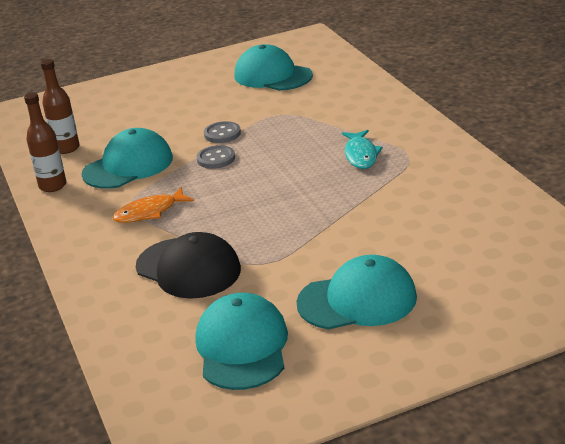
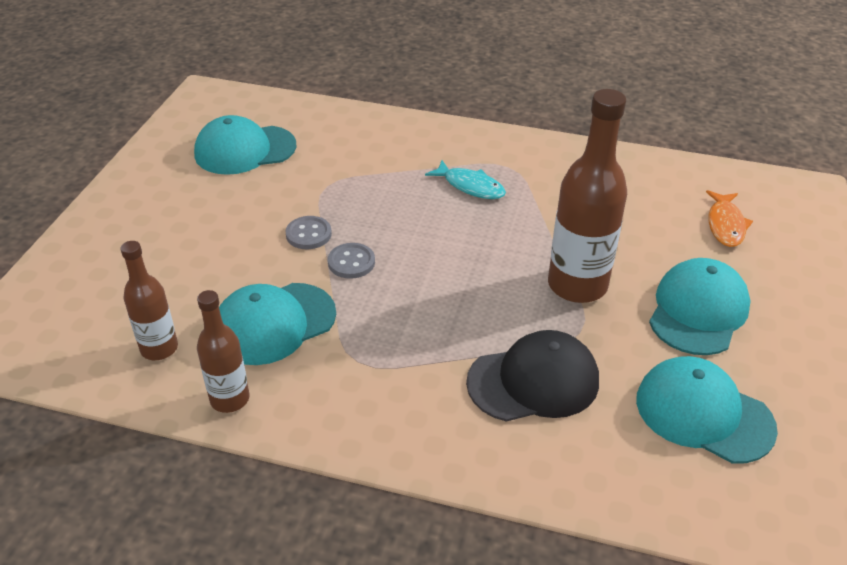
camera: 55 degrees left, 10 degrees up
(128, 166) = (274, 323): turquoise cap -> turquoise cap turned 120 degrees counterclockwise
(149, 212) = (393, 355): orange fish -> orange fish (725, 225)
(312, 241) = (577, 285): none -> brown bottle

